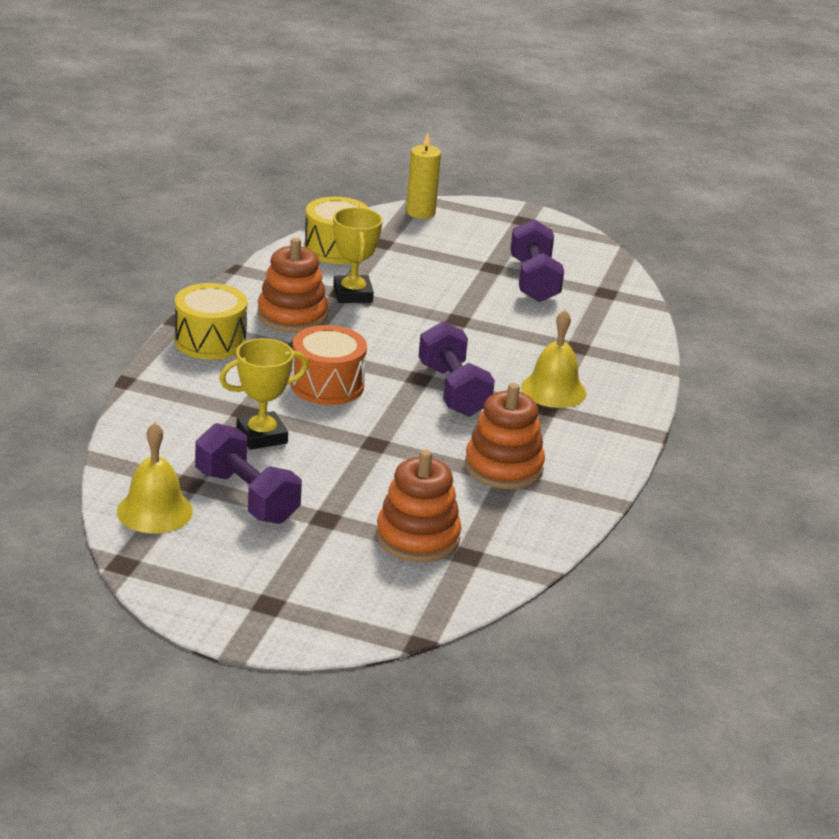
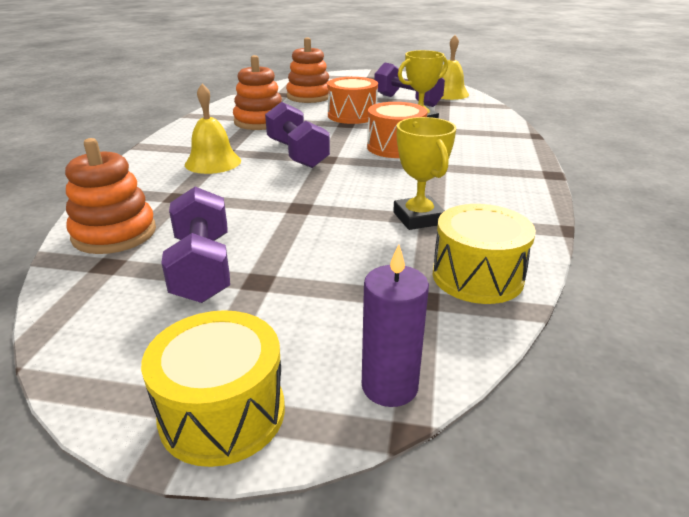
camera: 175 degrees right, 0 degrees up
(210, 341) = (509, 163): yellow drum -> yellow drum (222, 413)
(292, 315) = (461, 190): orange stacking toy -> orange stacking toy (114, 233)
(358, 464) = (352, 115): none -> orange drum
(420, 212) = (389, 386): yellow candle -> purple candle

